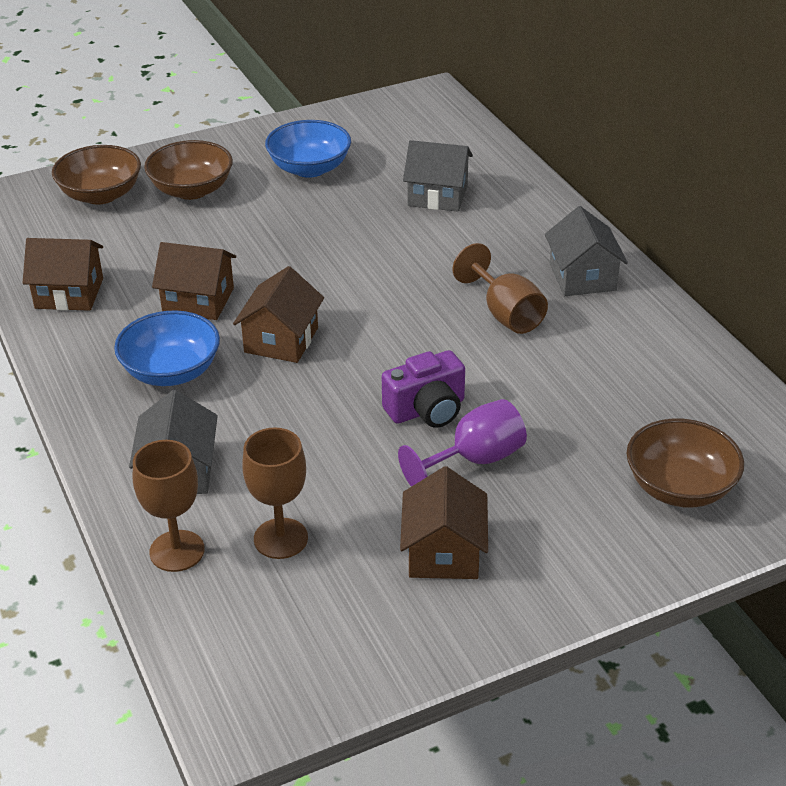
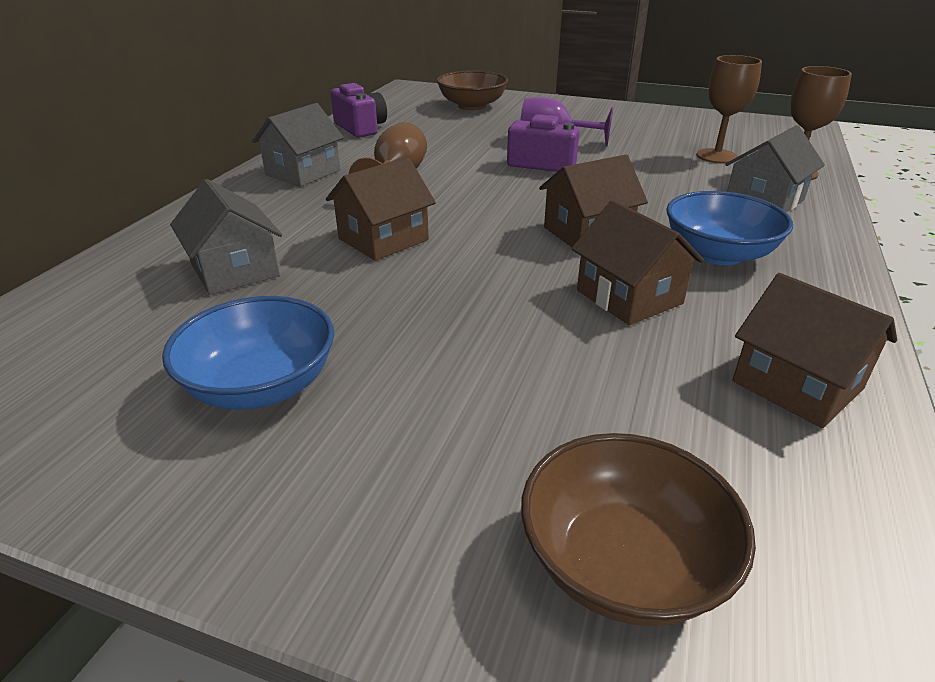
camera: 135 degrees left, 5 degrees down
(191, 190) = (458, 458): brown bowl -> none
(443, 552) = (625, 127): brown house -> brown house (383, 239)
(682, 361) = (361, 128): none -> purple camera

